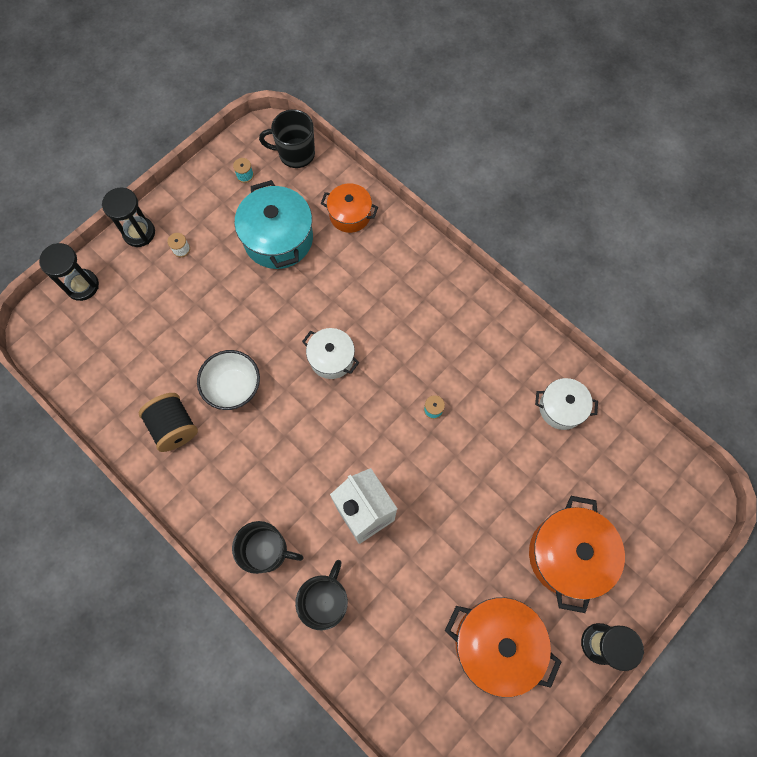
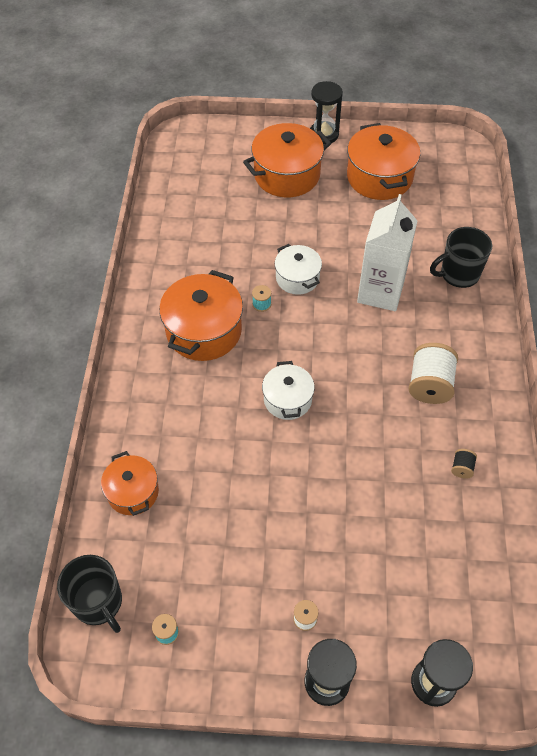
camera: 130 degrees left, 15 degrees down
(174, 427) = (462, 468): black spool -> black spool, size x0.47
(233, 387) = (384, 452): white bowl -> none
(252, 469) = (429, 385): none -> white spool
(267, 550) = (470, 330): black mug -> none
(278, 239) = (213, 535): turquoise pot -> none
(443, 348) = (204, 331): none -> orange pot
(561, 408) = (184, 233): white pot -> white pot (297, 278)

